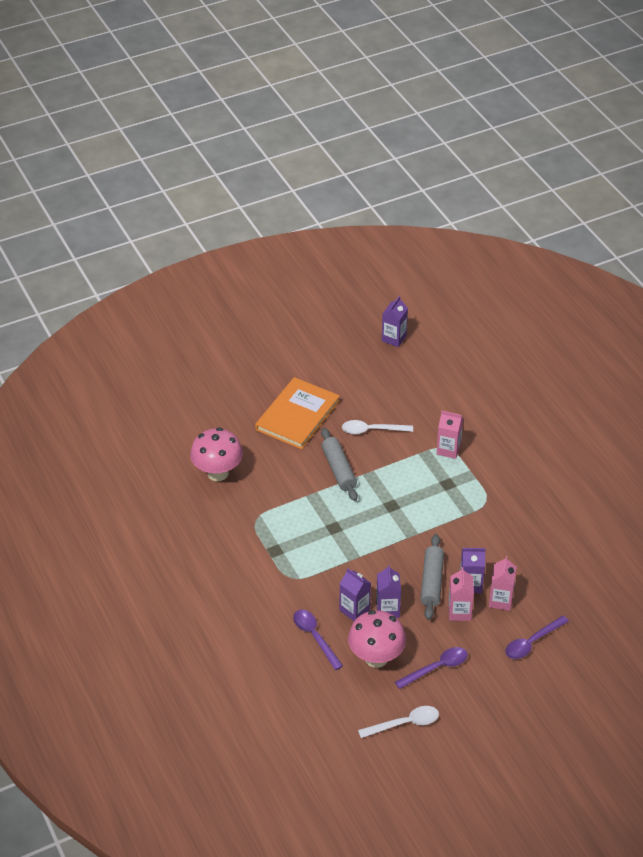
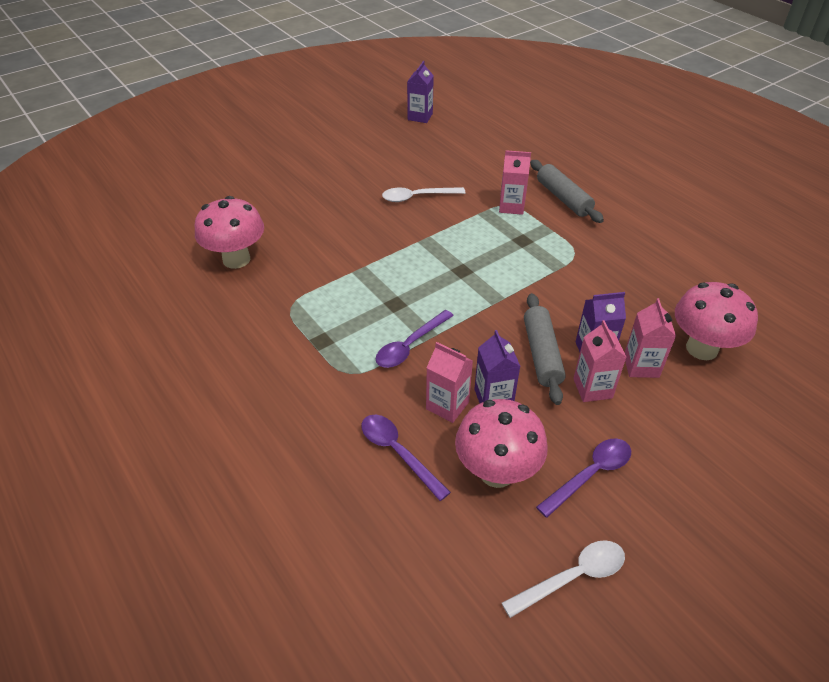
camera: 10 degrees left, 0 degrees up
(297, 415) = (328, 192): orange book -> none
(338, 469) = (387, 240): grey rolling pin -> grey rolling pin (563, 198)
(354, 610) = (447, 405): purple carton -> pink carton
(532, 642) = (708, 417): purple spoon -> purple spoon (410, 345)
(551, 593) = (702, 348): none -> pink mushroom

